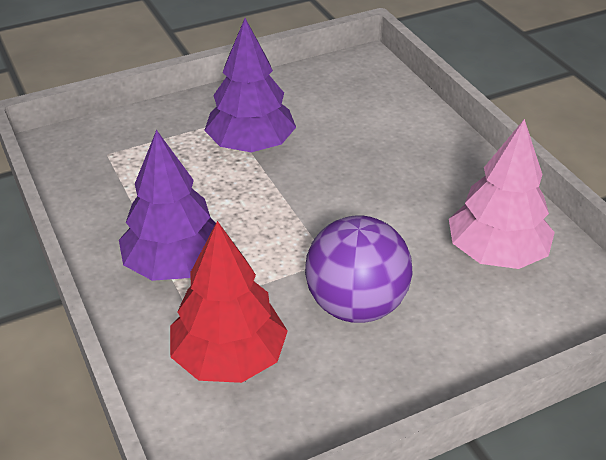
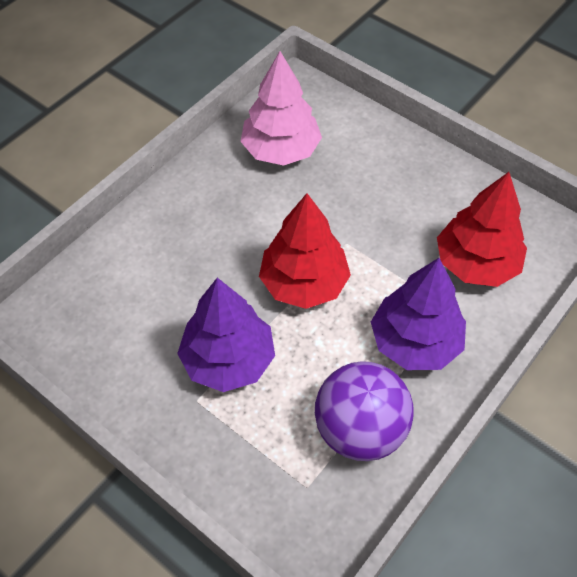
camera: 115 degrees left, 15 degrees up
(298, 212) = (304, 283): none -> red tree
(356, 305) = (381, 211): purple ball -> purple ball (360, 430)

